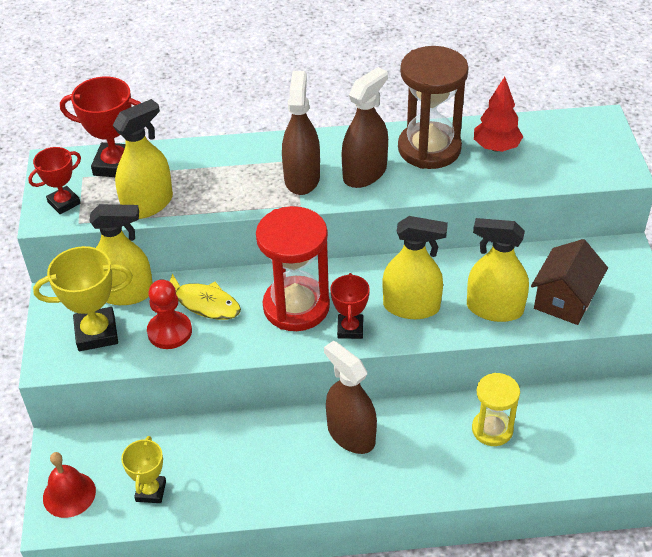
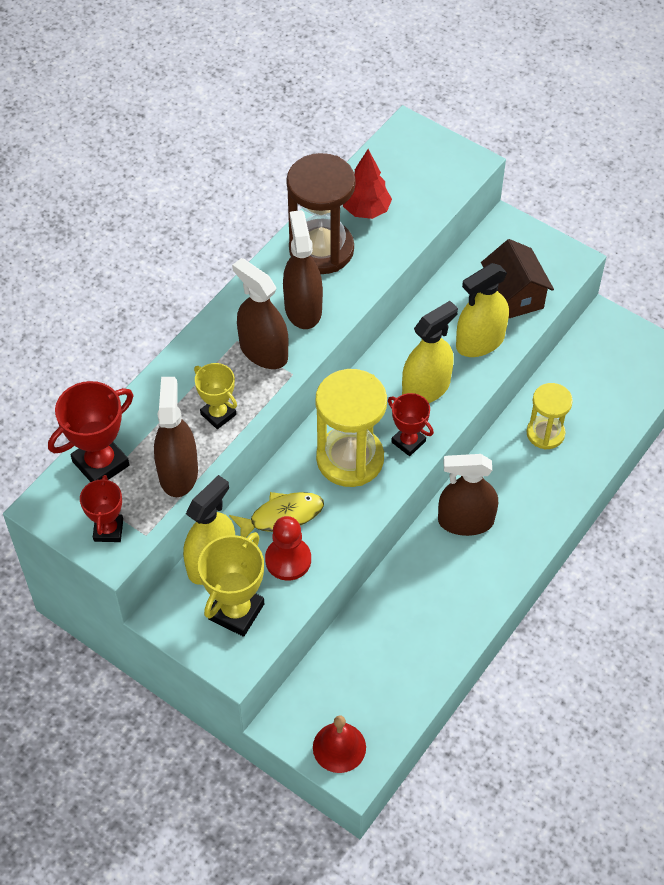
camera: 50 degrees left, 10 degrees up
(148, 204) = (178, 472): yellow spray bottle -> brown spray bottle
(151, 491) = (391, 688): yellow trophy -> yellow trophy (218, 414)
(296, 306) = (350, 459): red hourglass -> yellow hourglass

